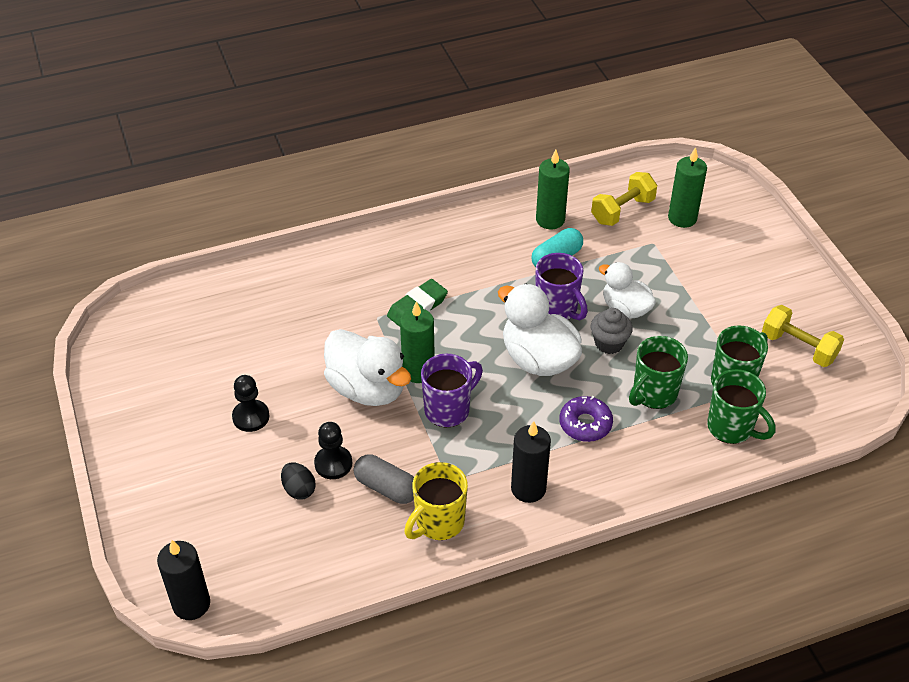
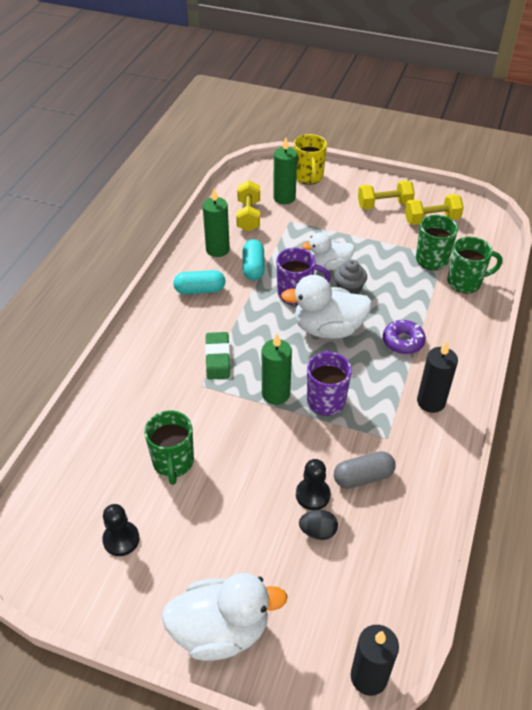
camera: 50 degrees left, 0 degrees up
(251, 417) = (218, 519): black pawn -> black pawn (121, 539)
(367, 388) = (263, 431): white duck -> white duck (221, 630)
(438, 523) = (419, 467): yellow mug -> yellow mug (309, 177)
(484, 242) = (200, 290): none -> turquoise capsule
(653, 394) = (408, 297): green mug -> green mug (173, 463)
(772, 297) = (384, 205): none -> yellow dumbbell

